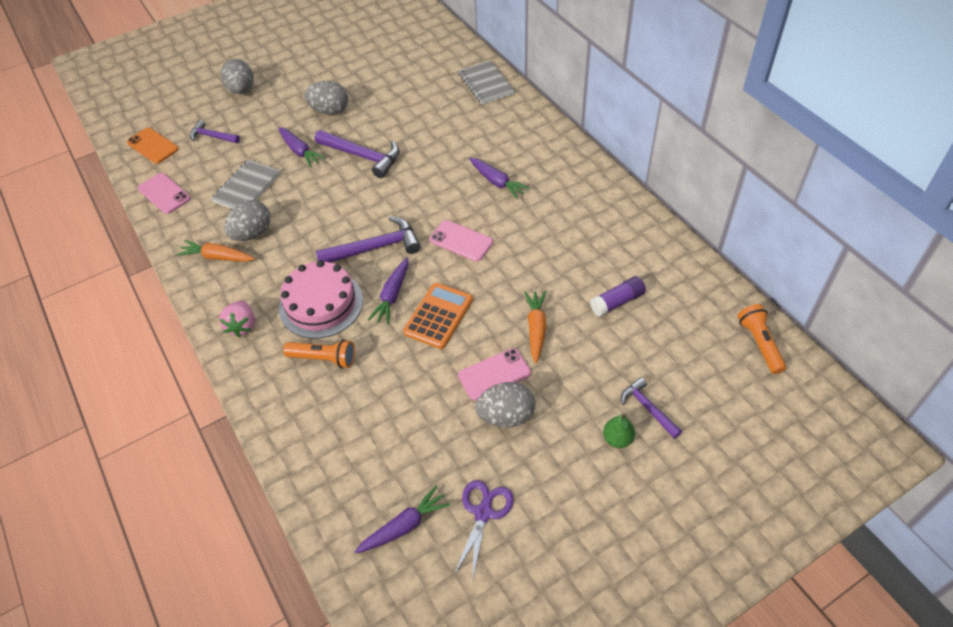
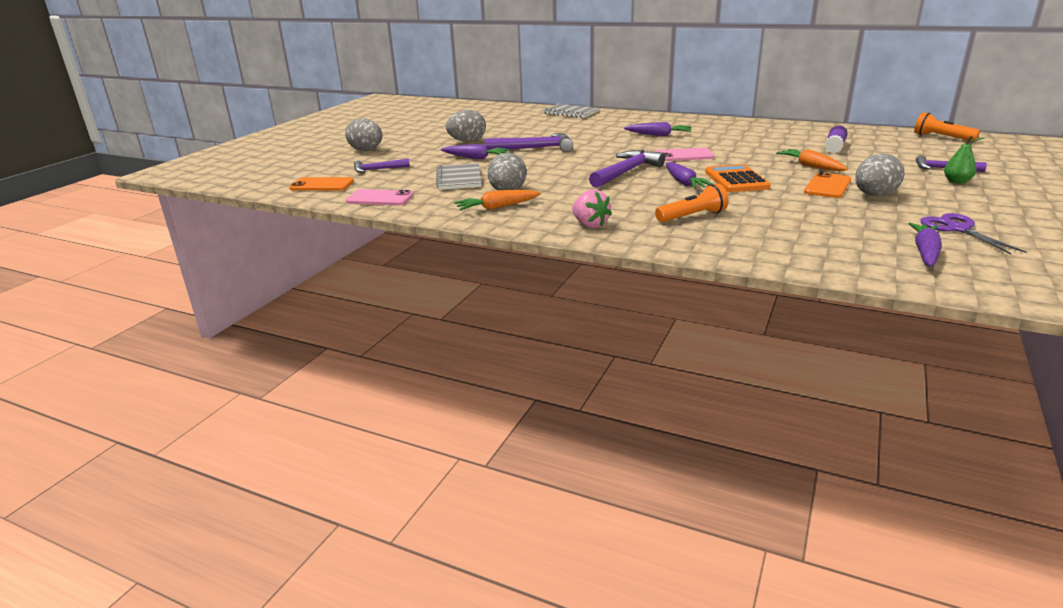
camera: 35 degrees left, 25 degrees down
(321, 304) = (636, 199): pink cake -> none
(494, 374) = (827, 186): pink phone -> orange phone

